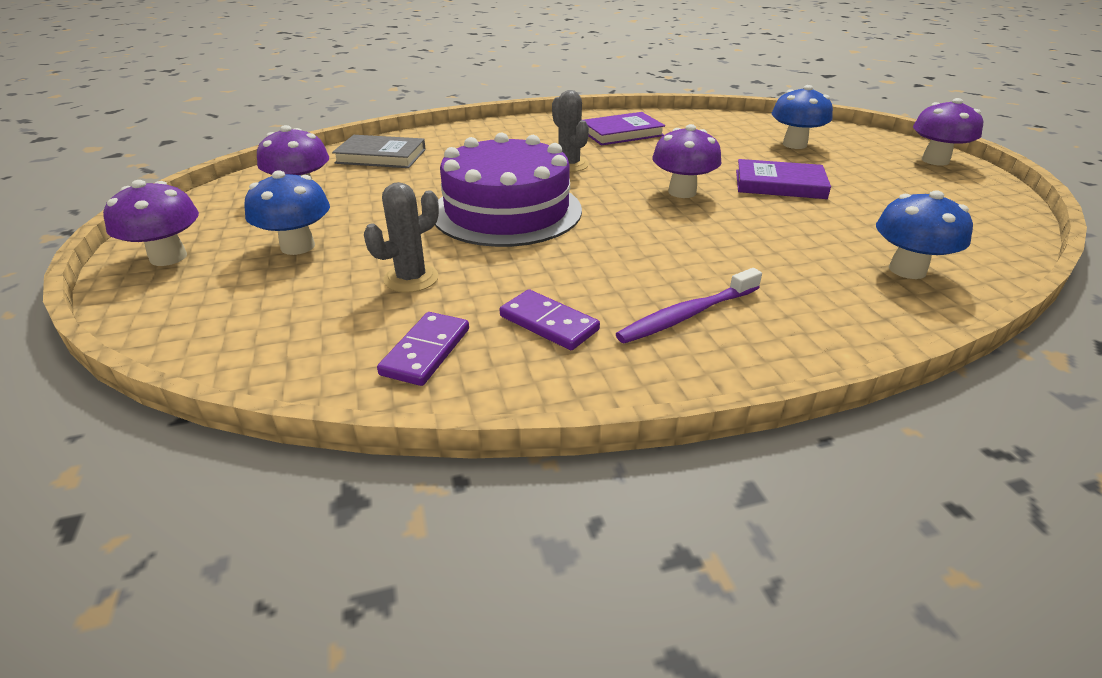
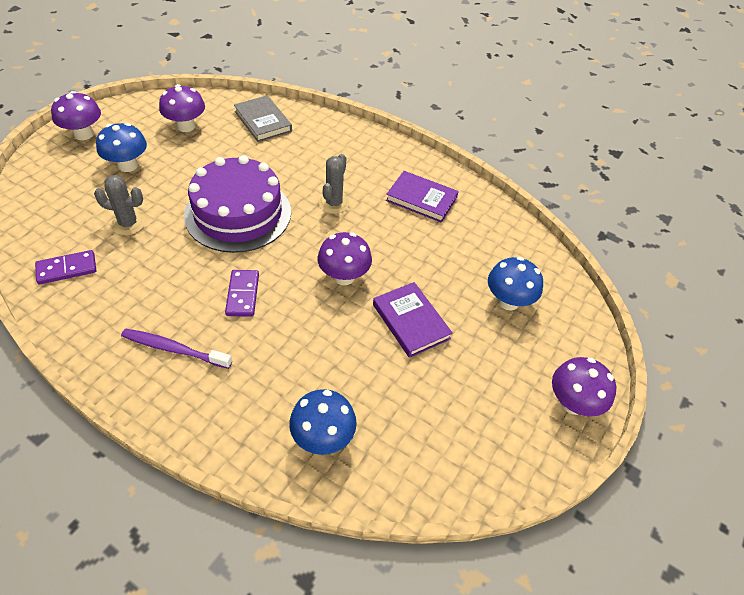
camera: 45 degrees right, 15 degrees up
(548, 323) = (123, 298): purple domino -> purple domino (242, 294)

